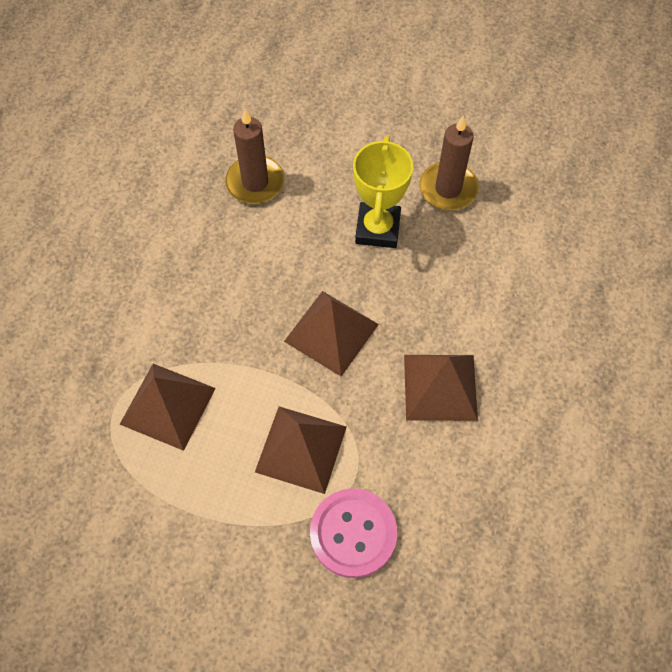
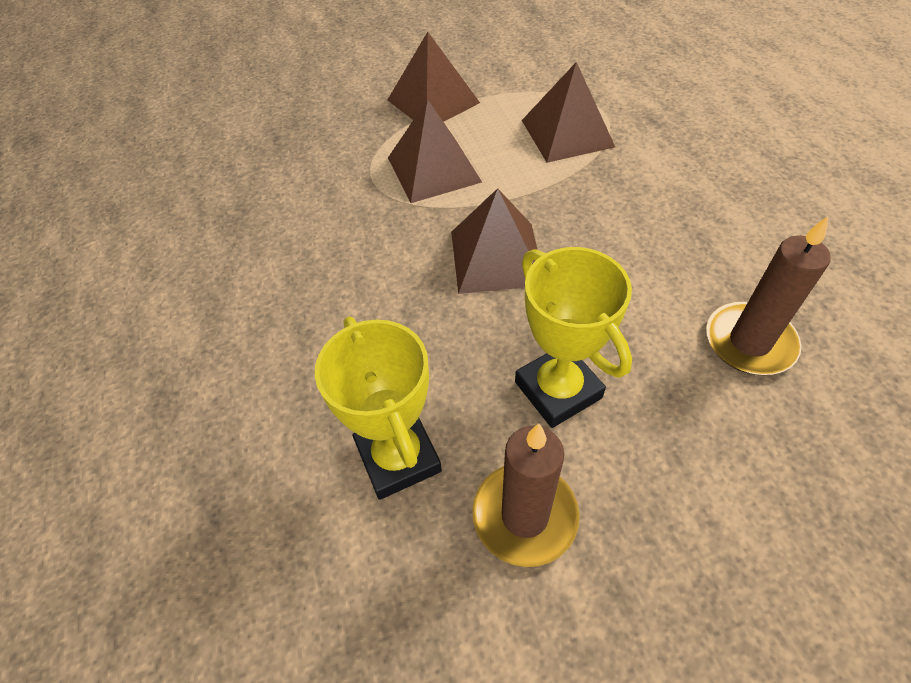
camera: 145 degrees right, 10 degrees down
(353, 533) = (343, 151): pink button -> none
(440, 387) = (348, 281): brown pyramid -> brown pyramid (433, 101)
(488, 253) = (398, 457): none -> yellow trophy

